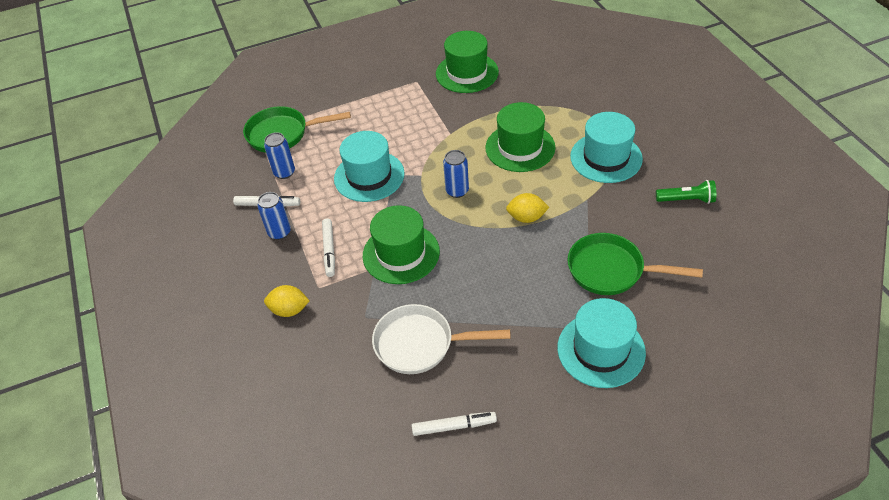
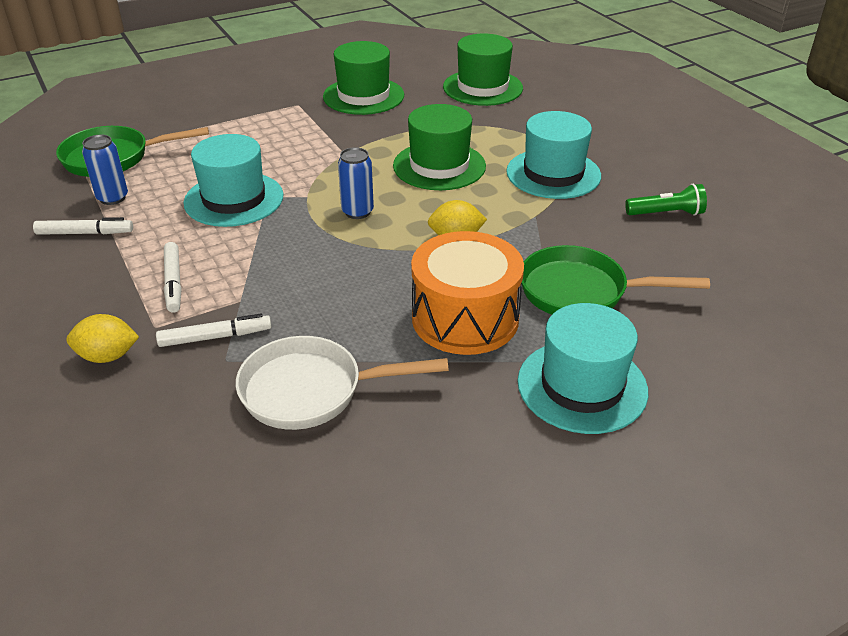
camera: 10 degrees left, 10 degrees down
(279, 232) = (100, 264): blue can -> none
(401, 253) = (280, 282): green hat -> green hat (482, 87)
(454, 426) = (368, 498): white marker -> white marker (215, 337)
(527, 290) = (465, 318): none -> orange drum

